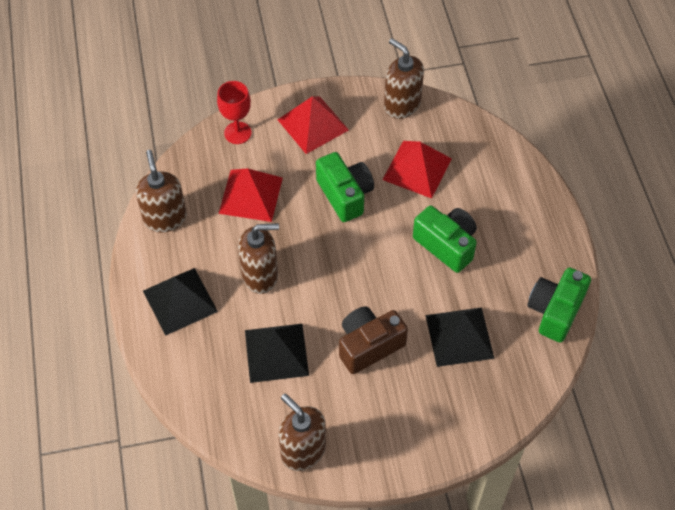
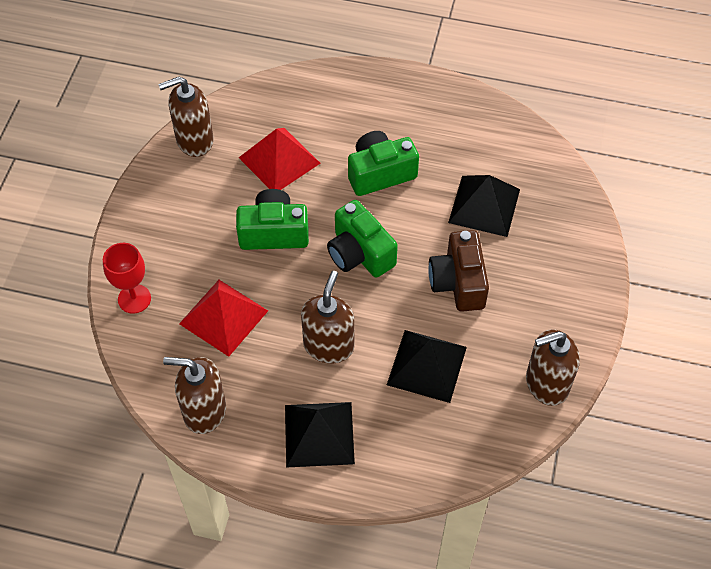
camera: 65 degrees left, 0 degrees up
(313, 124) = (168, 225): red pyramid -> none
(555, 311) = (494, 123): green camera -> green camera (360, 253)

